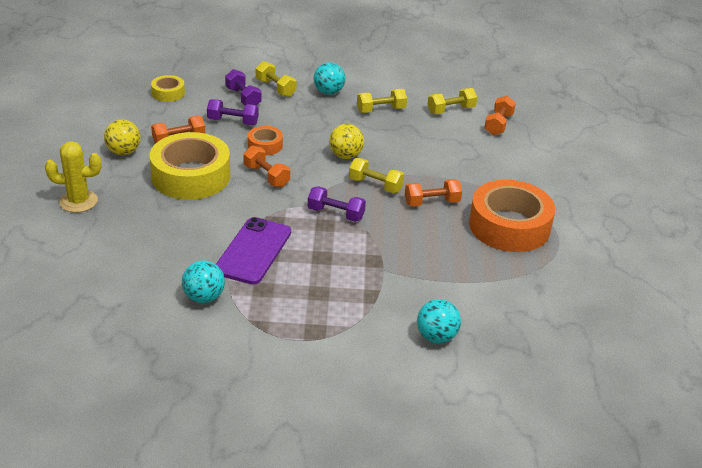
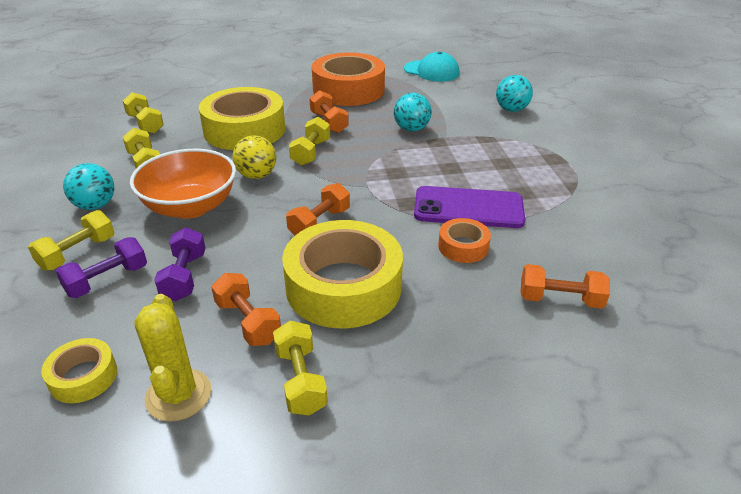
camera: 100 degrees left, 0 degrees up
(78, 201) = (462, 393): yellow cactus -> yellow cactus (178, 395)
(124, 152) = (300, 380): yellow ball -> yellow dumbbell
(204, 297) = (565, 225): turquoise ball -> turquoise ball (411, 129)
(265, 145) = (246, 236): orange tape -> orange tape (463, 247)
(312, 126) = (190, 207): none -> orange bowl
(336, 214) = (374, 169): purple dumbbell -> none
(427, 156) = (244, 130): none -> yellow tape
(498, 124) = (175, 100): orange dumbbell -> orange dumbbell (560, 299)
(560, 300) = (431, 71): none -> turquoise cap

